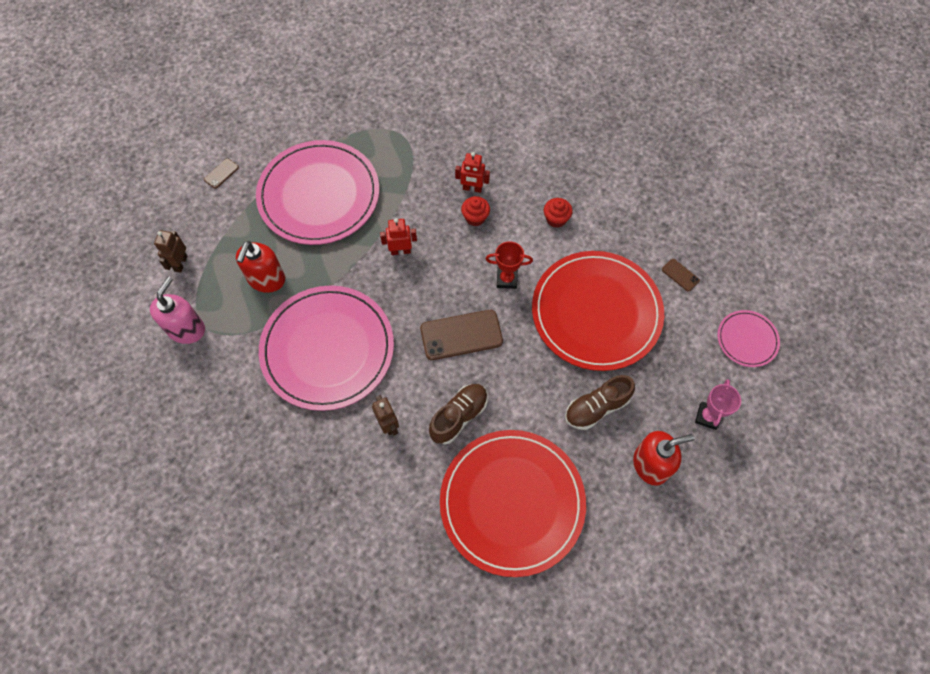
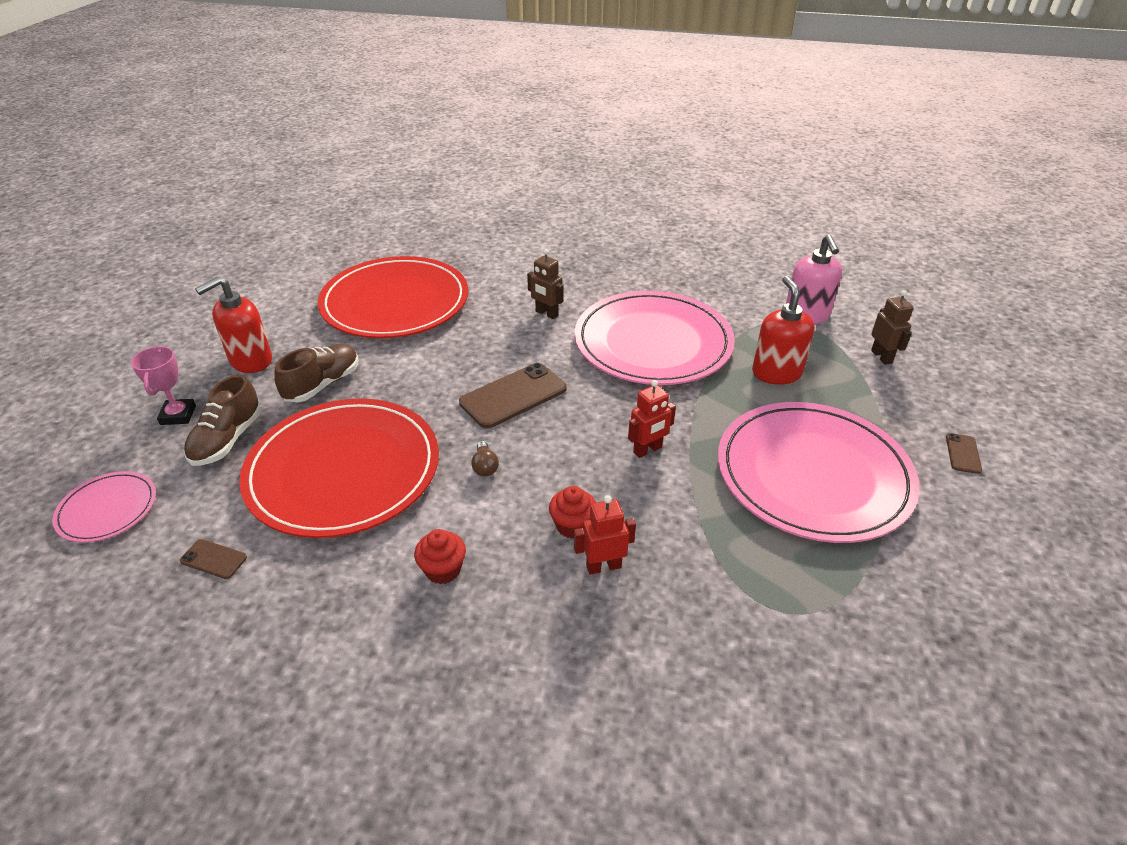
camera: 155 degrees right, 25 degrees down
(459, 416) = (478, 337): brown shoe -> brown shoe (228, 440)
(507, 279) = (485, 466): red trophy -> brown light bulb

